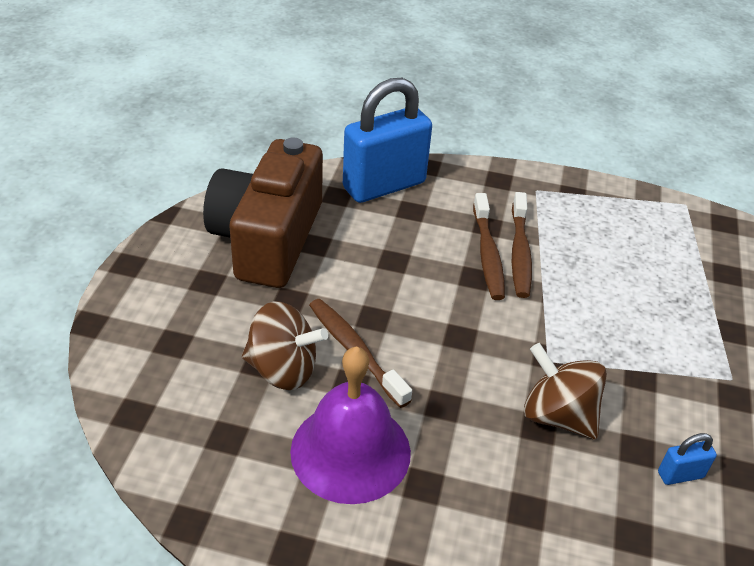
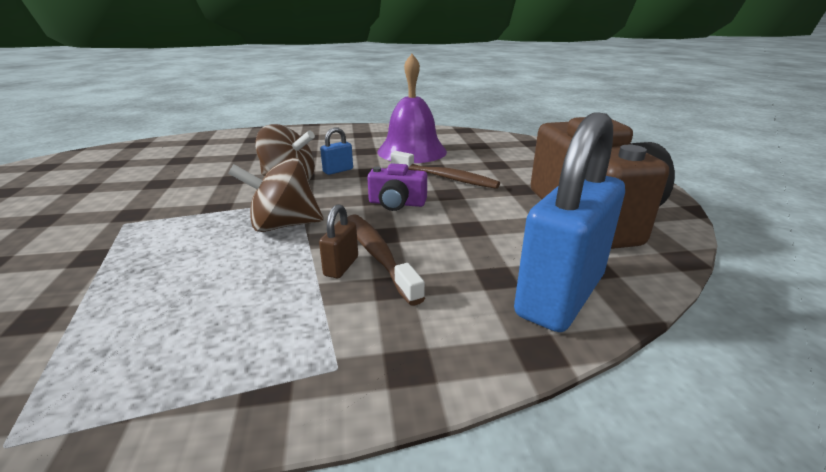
camera: 160 degrees right, 15 degrees down
(283, 369) = (480, 164): brown spinning top -> brown spinning top (283, 225)
(441, 317) = (396, 203): none -> purple camera
(520, 252) = (341, 266): brown toothbrush -> brown padlock
(680, 475) = (205, 175): blue padlock -> blue padlock (338, 171)

